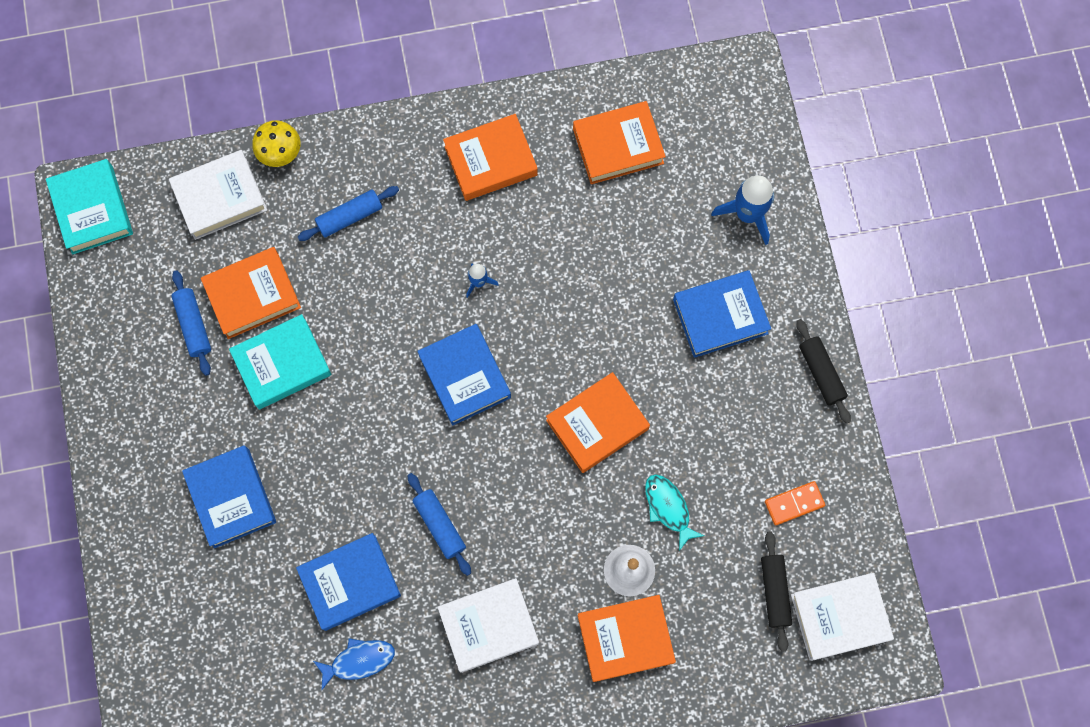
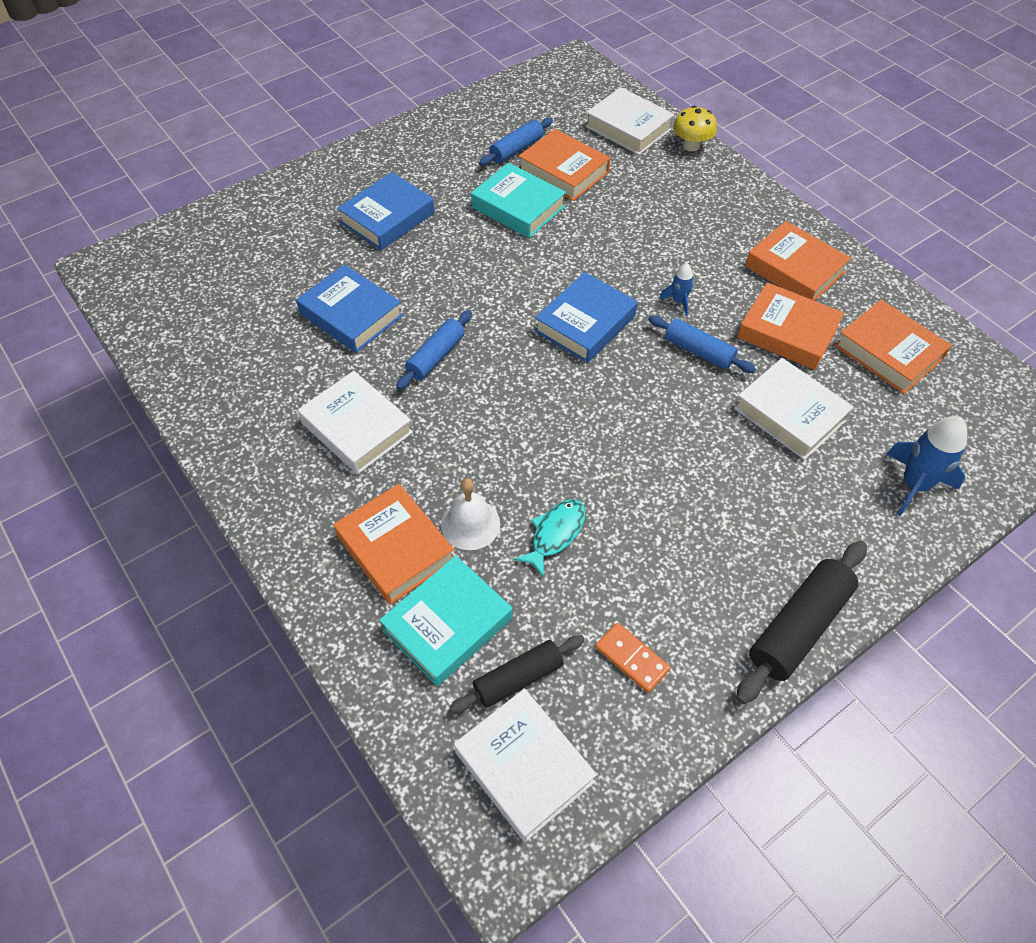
camera: 65 degrees right, 20 degrees down
(92, 210) = (568, 71): turquoise book -> turquoise book (447, 624)
(350, 217) = (671, 201): blue rolling pin -> blue rolling pin (698, 351)
(359, 661) = (282, 346): blue fish -> none
(597, 424) = (604, 439): orange book -> orange book (787, 332)
(641, 264) = (790, 414): none -> white book
(720, 316) = (789, 502): blue book -> none
(821, 373) = (798, 627): black rolling pin -> black rolling pin, size x1.53

